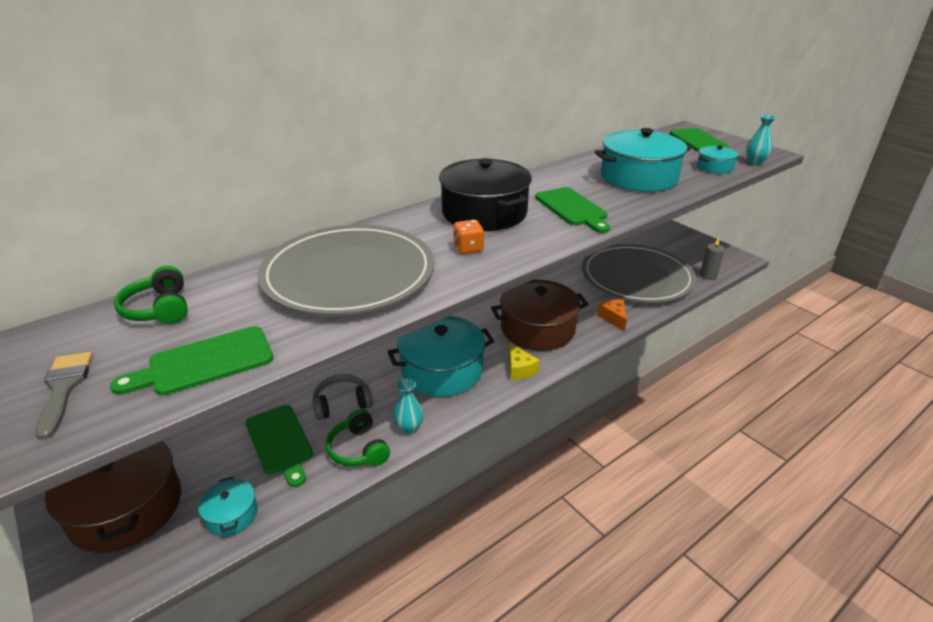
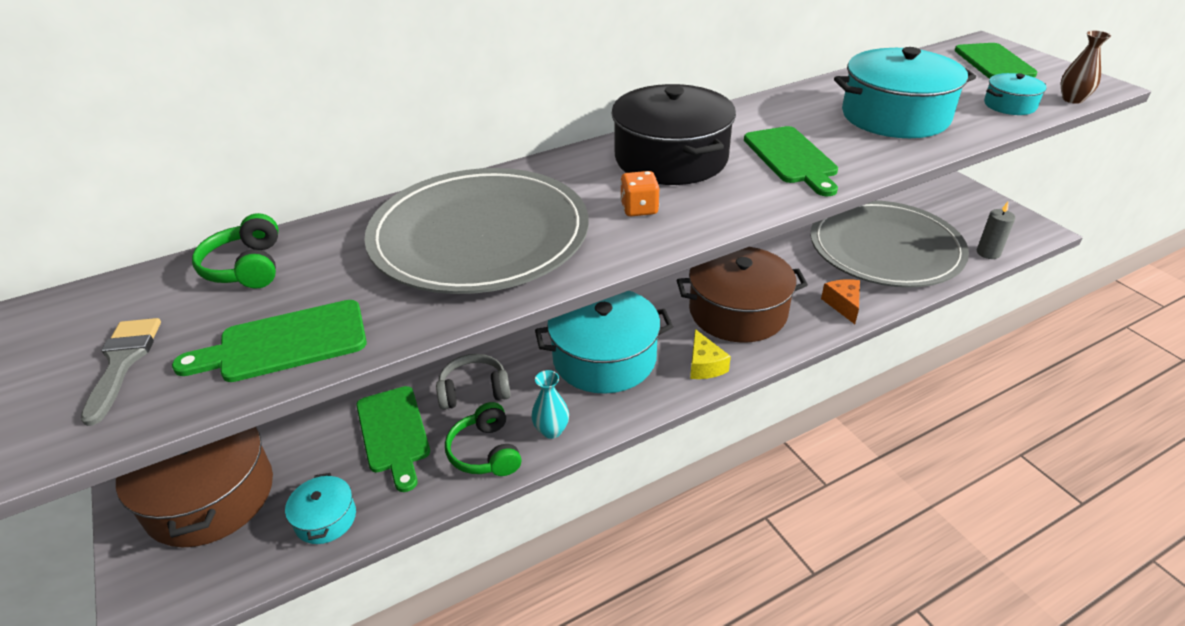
camera: 10 degrees right, 5 degrees up
(755, 162) = (1072, 99): turquoise vase -> brown vase

